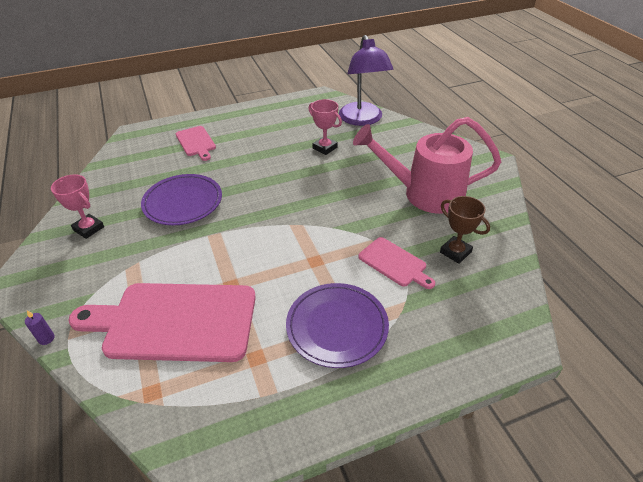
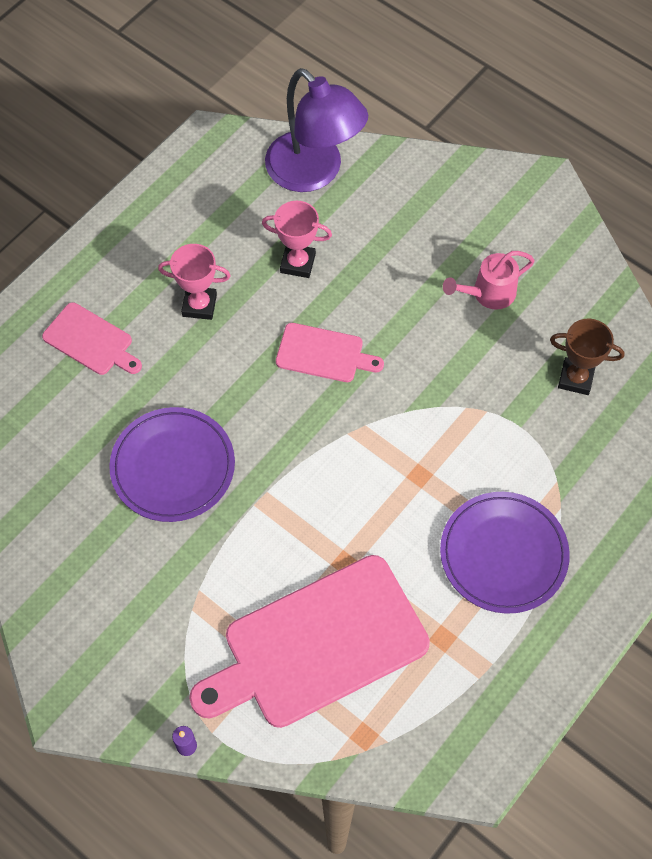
camera: 30 degrees left, 20 degrees up
(89, 228) = (80, 576): pink trophy -> pink trophy (199, 305)
(394, 263) = (515, 431): pink cutting board -> pink cutting board (324, 354)
(424, 194) = (488, 294): pink watering can -> pink watering can, size x0.49

